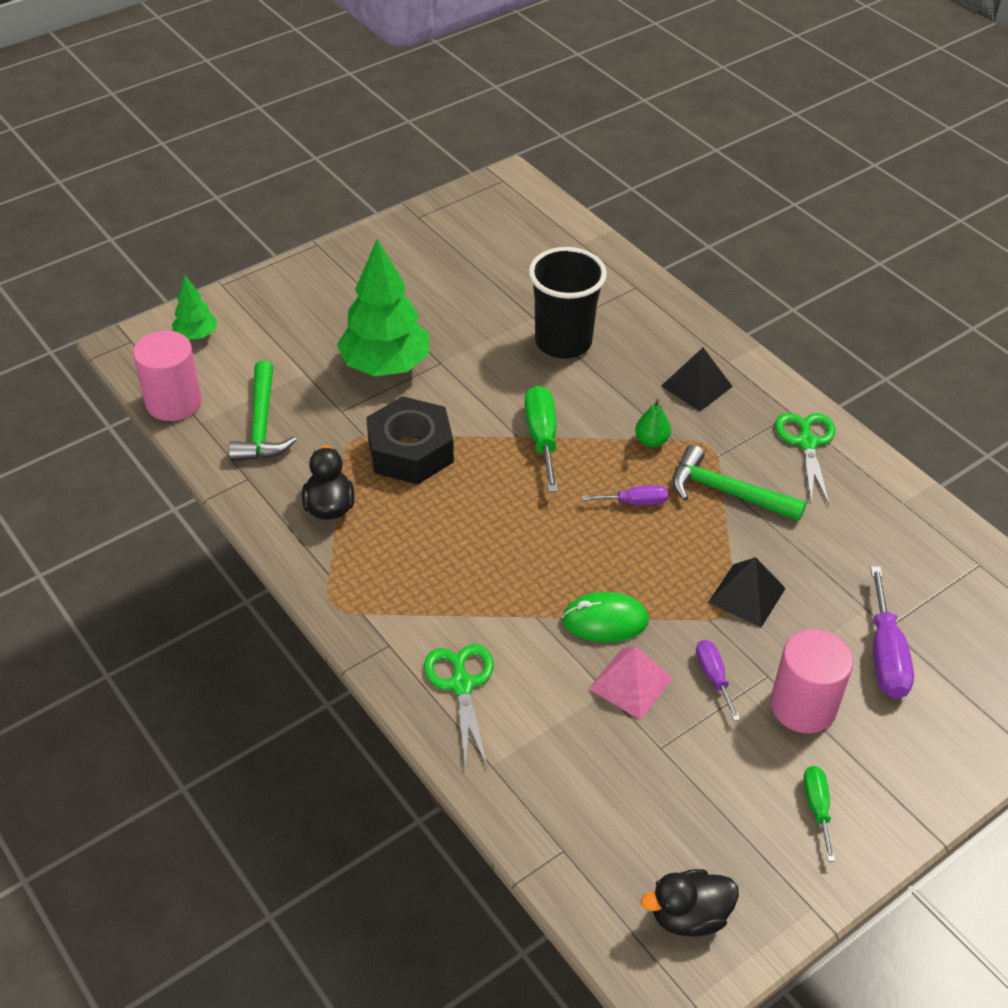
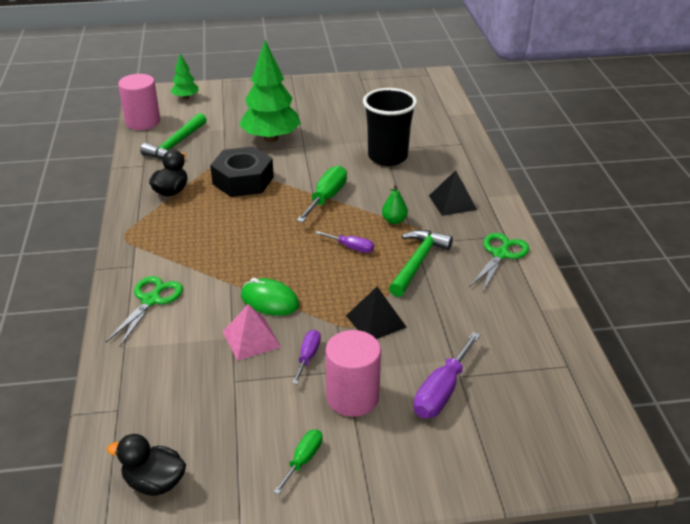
camera: 30 degrees right, 10 degrees down
(727, 492) = (418, 262): green hammer -> green hammer turned 60 degrees clockwise

